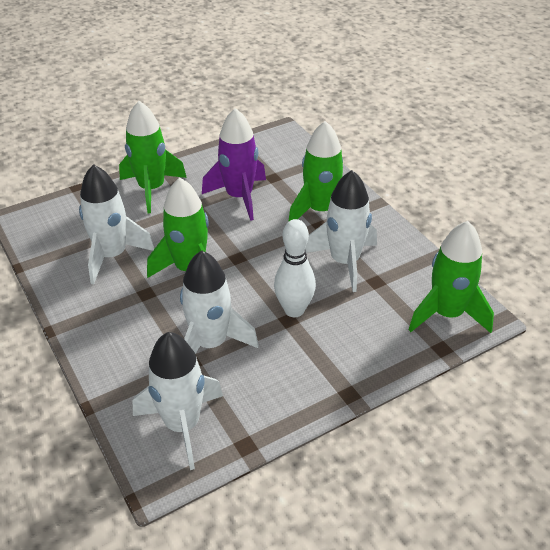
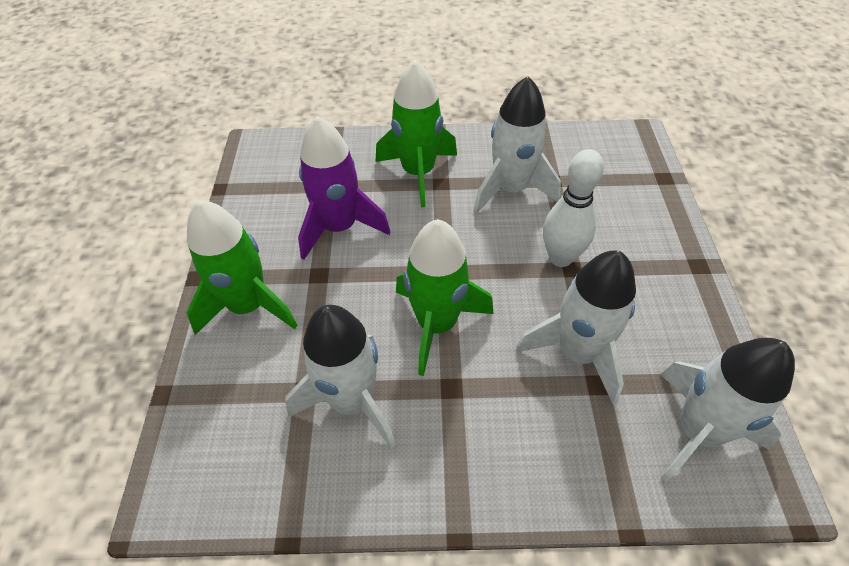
camera: 60 degrees left, 10 degrees up
(447, 314) = (623, 155): green rocket -> none

